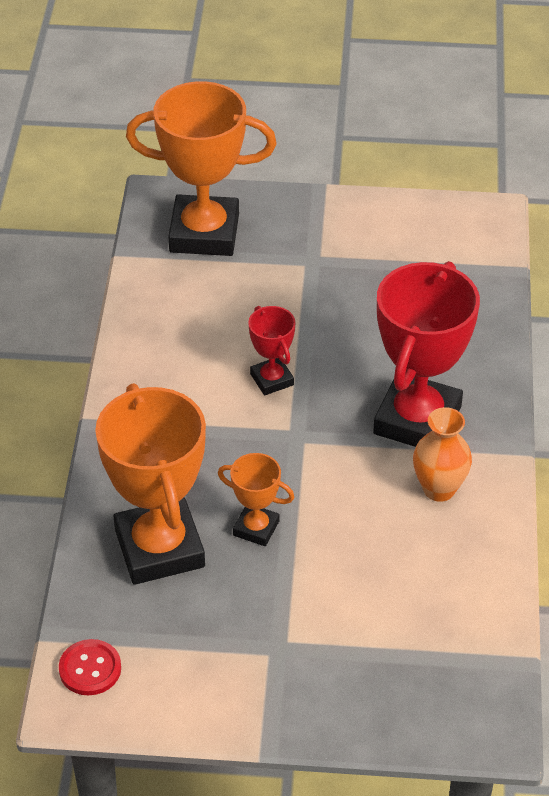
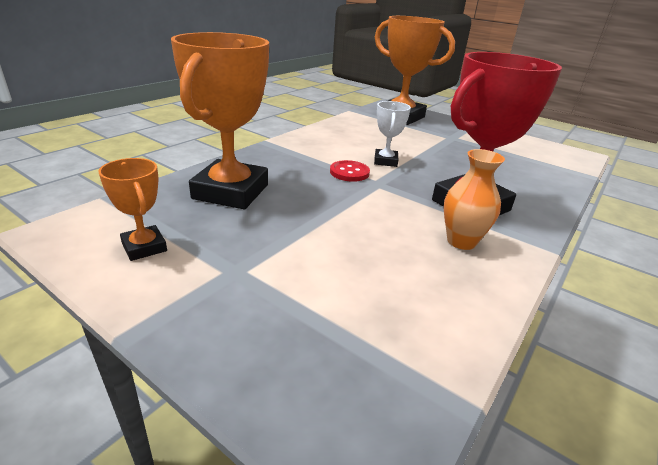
camera: 30 degrees right, 15 degrees down
(90, 669) = (100, 222): red button -> red button (349, 172)
(256, 528) = (302, 207): orange trophy -> orange trophy (144, 247)
(272, 379) = (385, 161): red trophy -> white trophy

